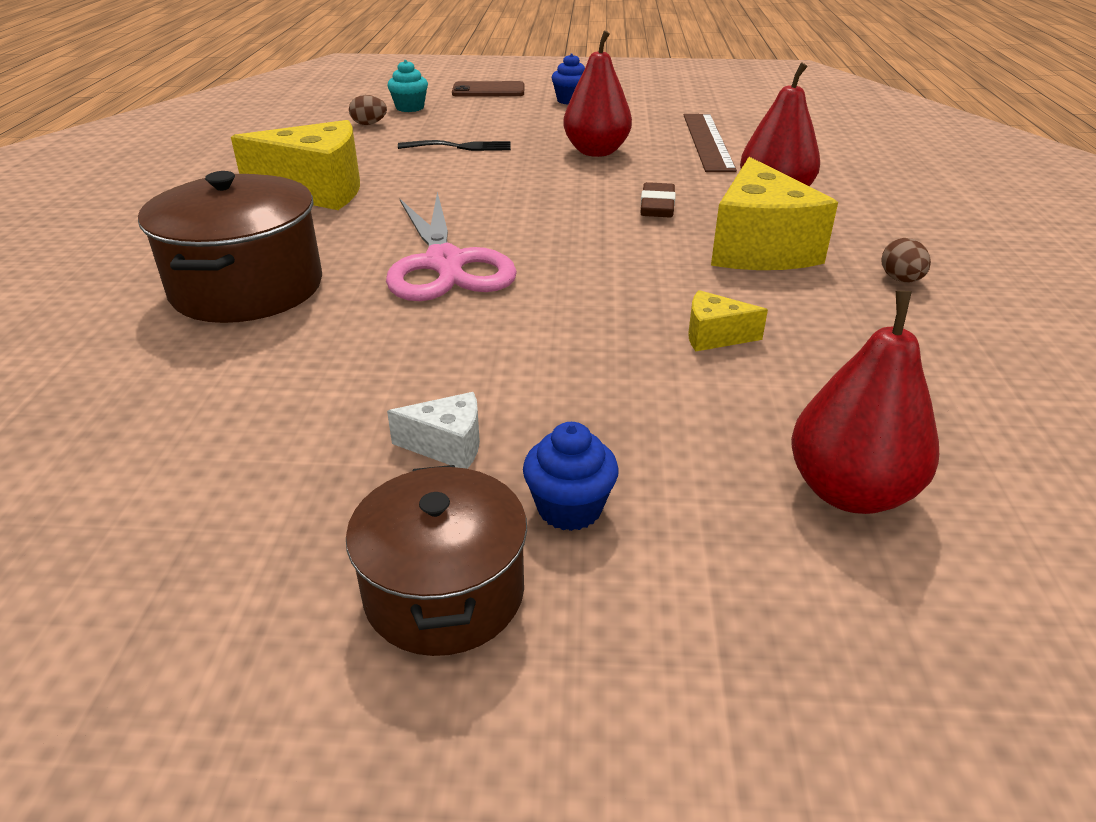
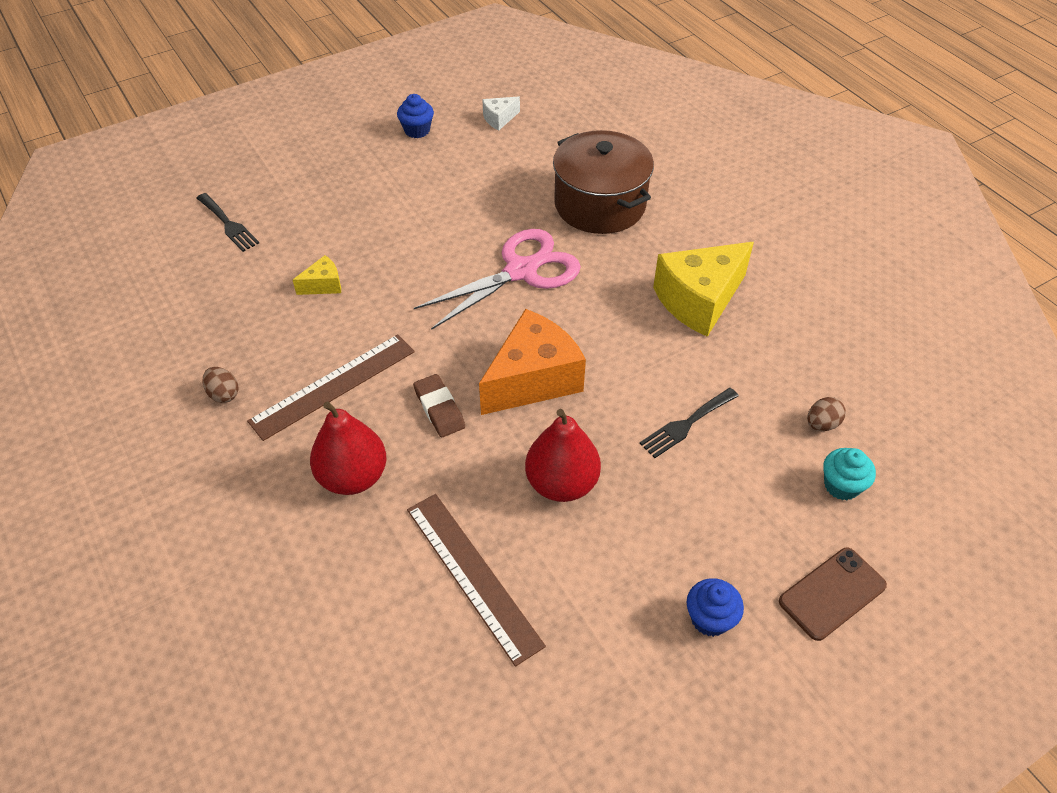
camera: 145 degrees right, 15 degrees up
(444, 592) = (354, 135): brown pot -> none
(445, 264) = (521, 271): pink scissors -> pink scissors turned 105 degrees clockwise
(447, 445) = (402, 175): white cheese -> white cheese (499, 119)
(547, 196) = (533, 379): none -> orange cheese
(569, 508) = (334, 173): blue cupcake -> blue cupcake (417, 130)
(759, 248) = (333, 386): yellow cheese -> brown ruler
(850, 492) = (228, 224): red pear -> black fork

